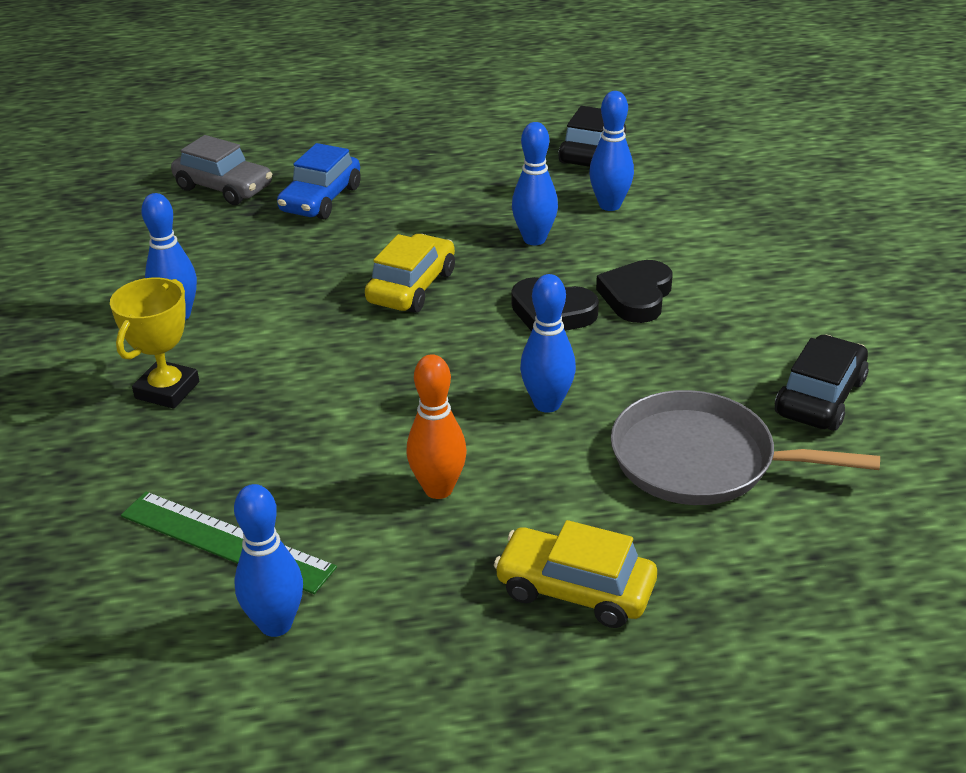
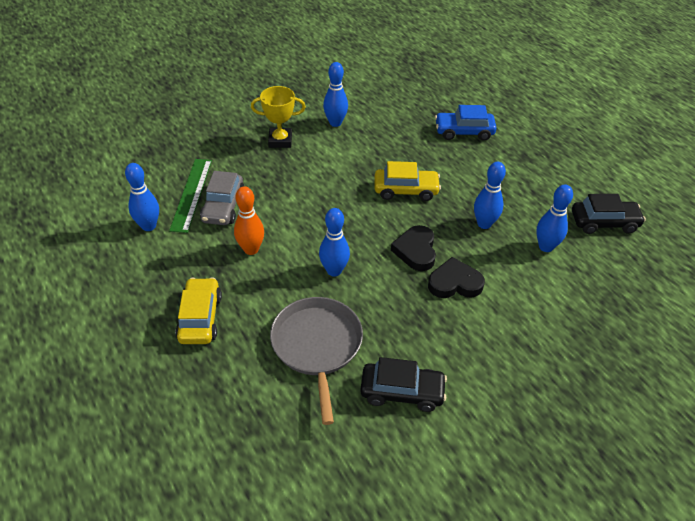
camera: 65 degrees right, 10 degrees up
(224, 188) = (450, 96): grey car -> grey car (223, 206)

